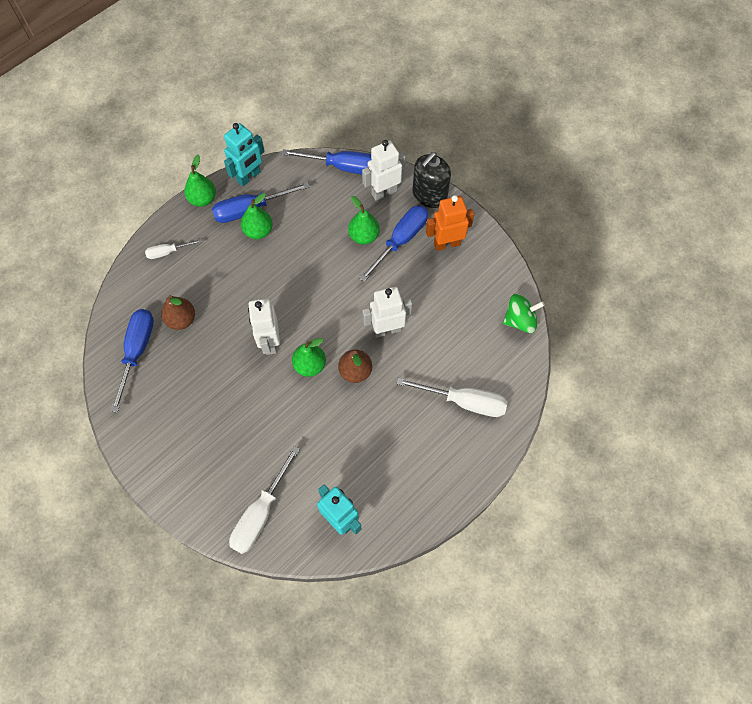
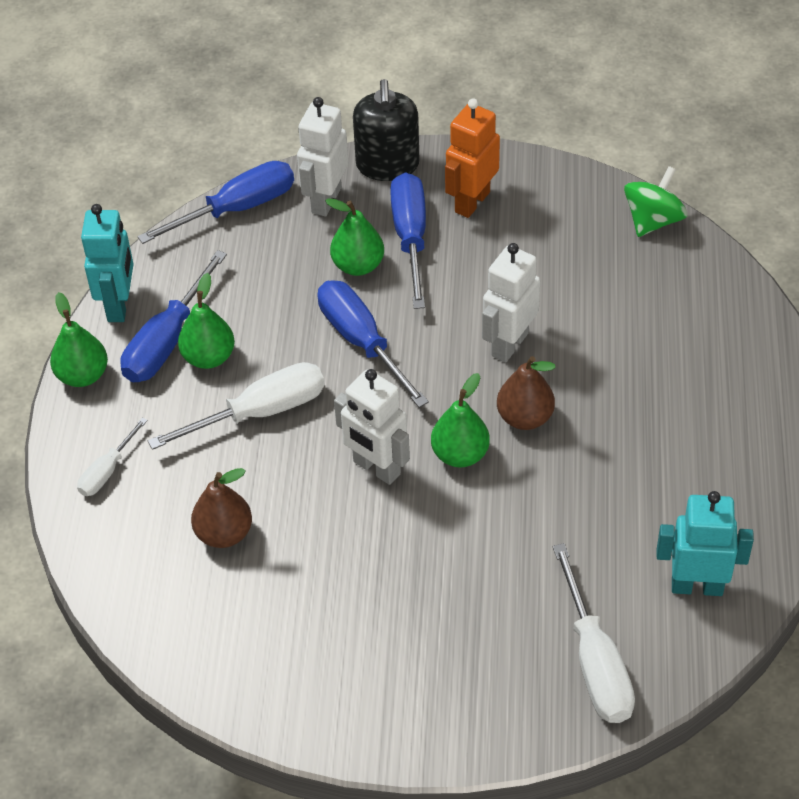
camera: 40 degrees left, 15 degrees down
(137, 351) = (205, 617): blue screwdriver -> blue screwdriver (361, 342)
(464, 401) = (690, 350): white screwdriver -> white screwdriver (260, 412)

